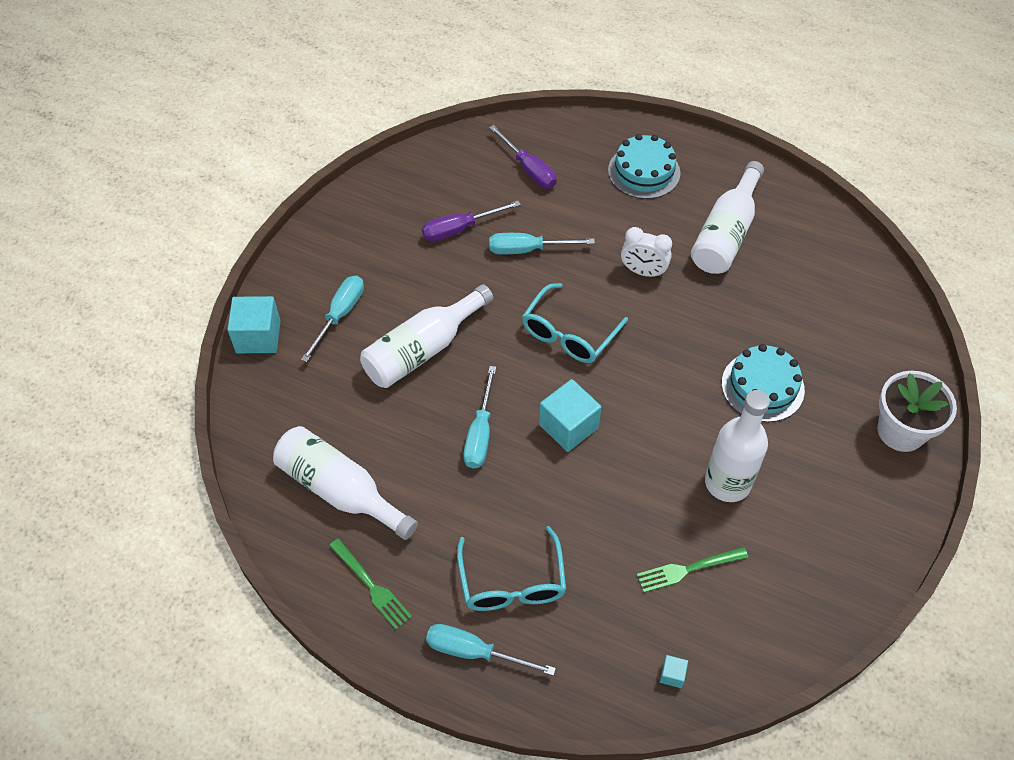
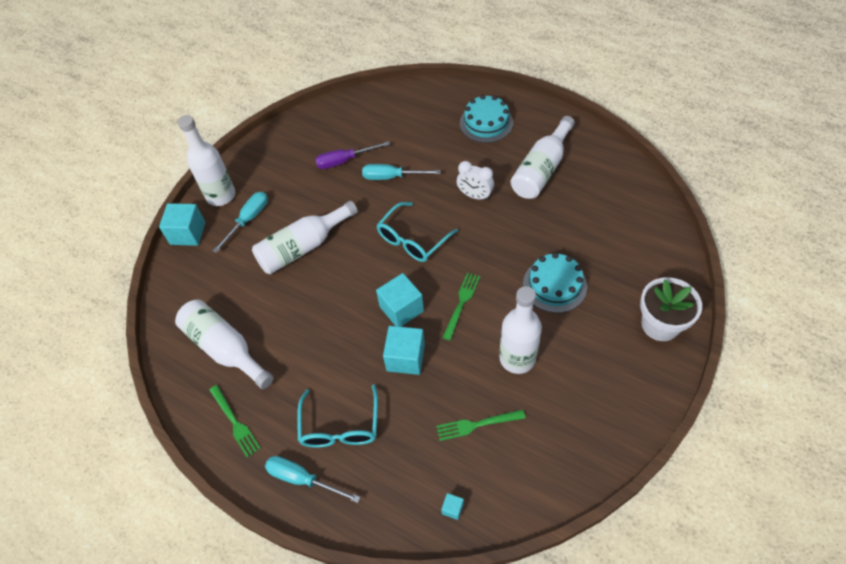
camera: 10 degrees right, 0 degrees up
(295, 283) = (221, 196): none -> white bottle
(480, 433) = (335, 311): turquoise screwdriver -> none
(529, 169) = (401, 119): purple screwdriver -> none
(584, 490) = (405, 358): none -> turquoise cube
(646, 415) = (461, 303): none -> green fork

